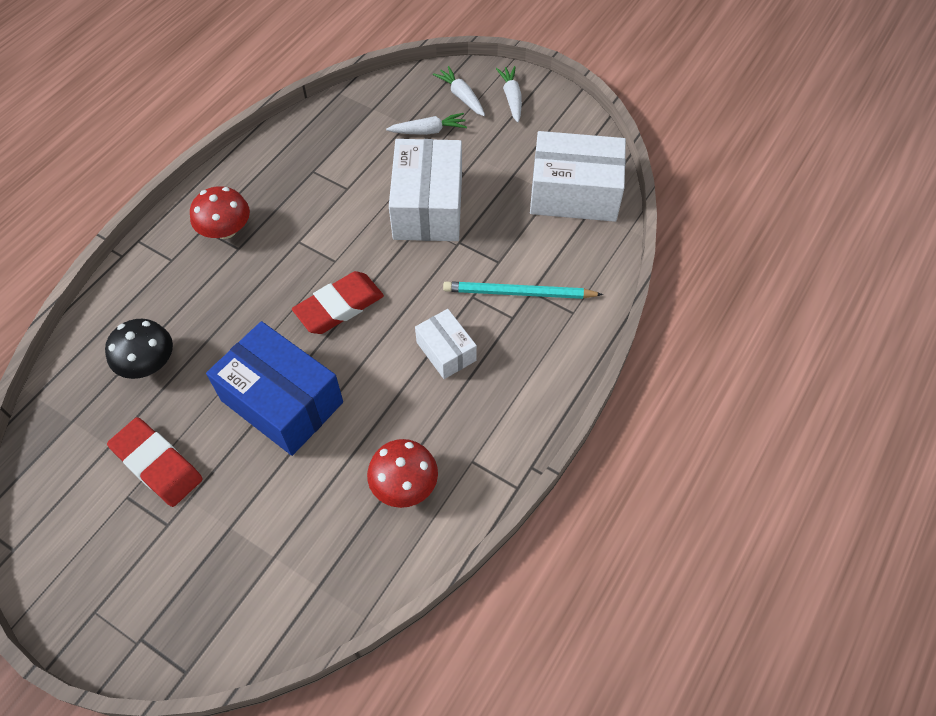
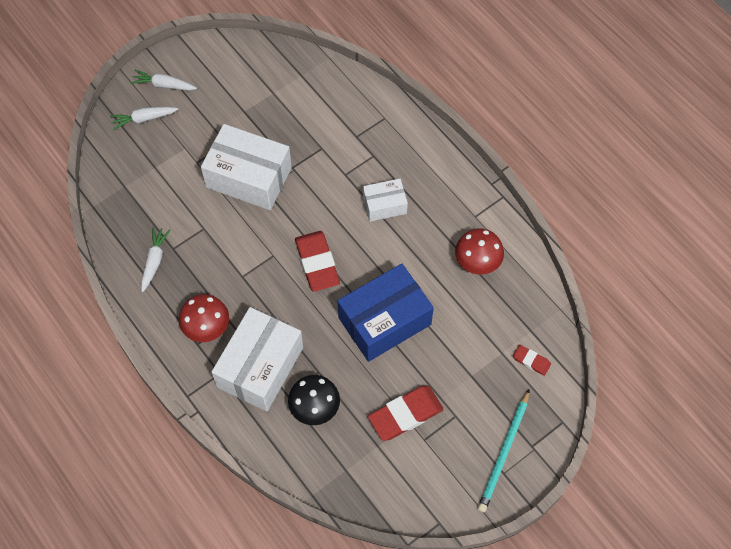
camera: 70 degrees left, 5 degrees up
(271, 600) = (531, 361): none -> red eraser
(428, 131) = (170, 154): white carrot -> white carrot (154, 261)
(518, 293) = (354, 145): turquoise pencil -> turquoise pencil (504, 453)
(574, 193) = (280, 78): white box -> white box (260, 367)

